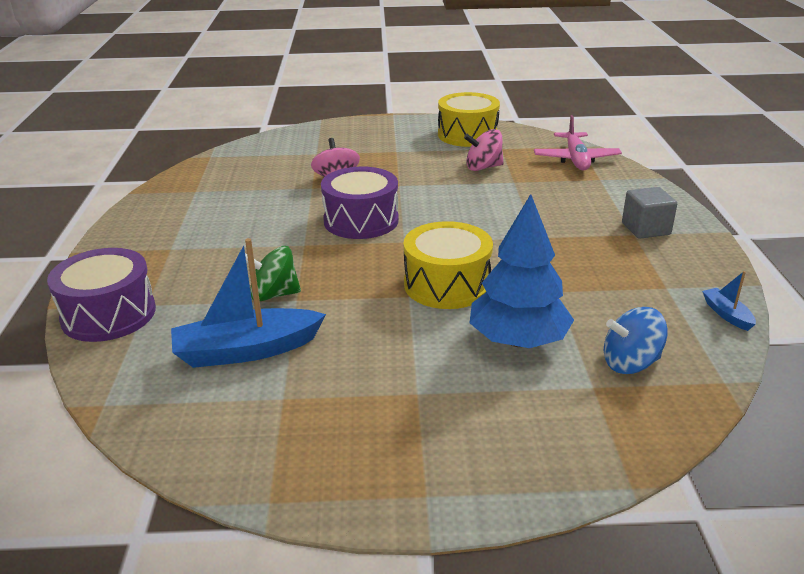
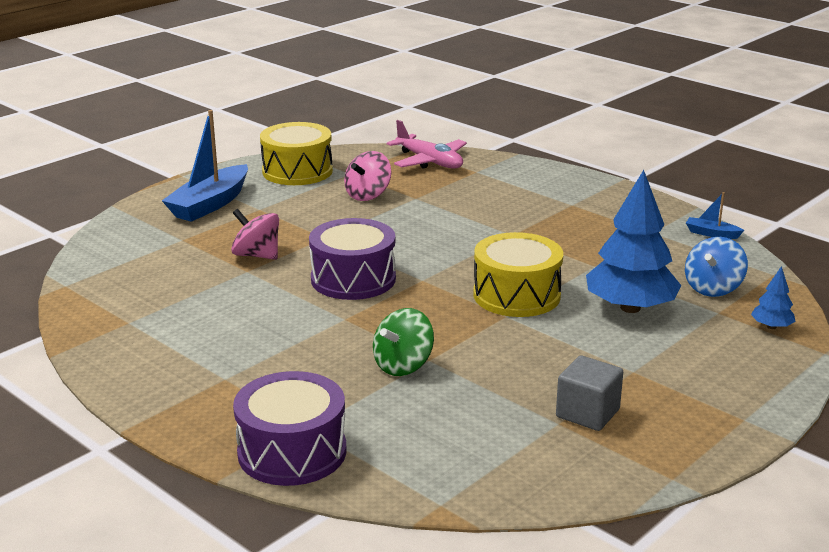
camera: 45 degrees left, 5 degrees down
(246, 350) = (468, 411): blue boat -> blue boat (210, 204)
(622, 429) = (771, 327): none -> blue tree
(645, 229) = (573, 197): grey cube -> grey cube (587, 413)

